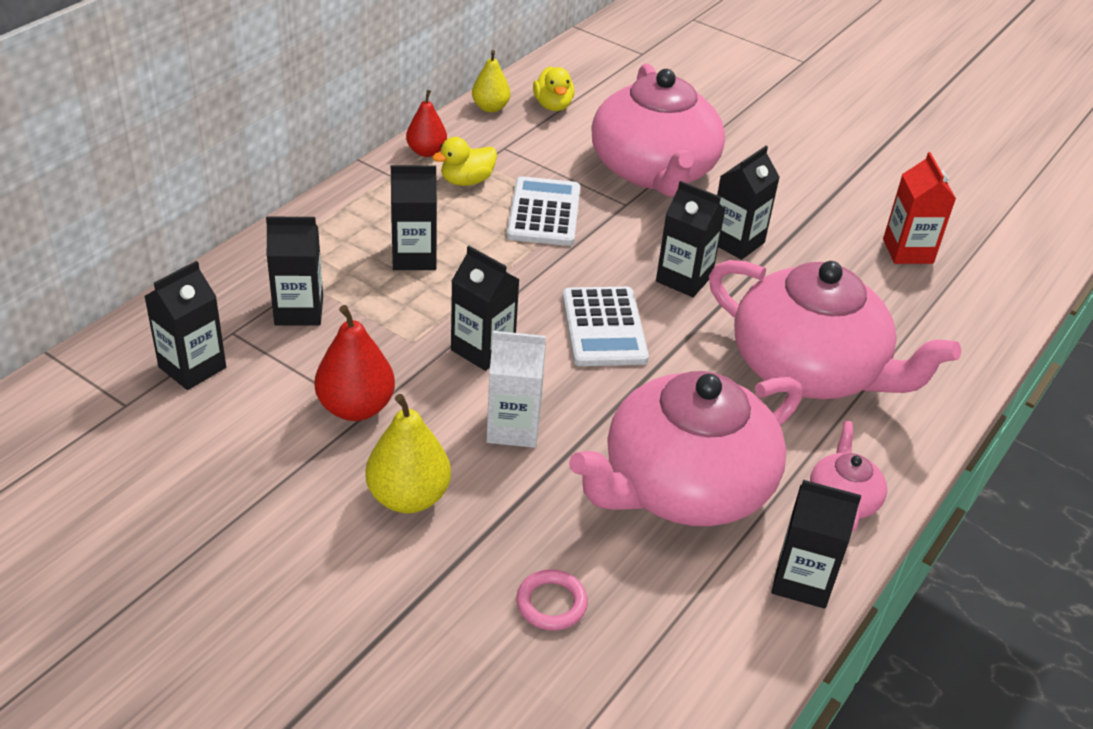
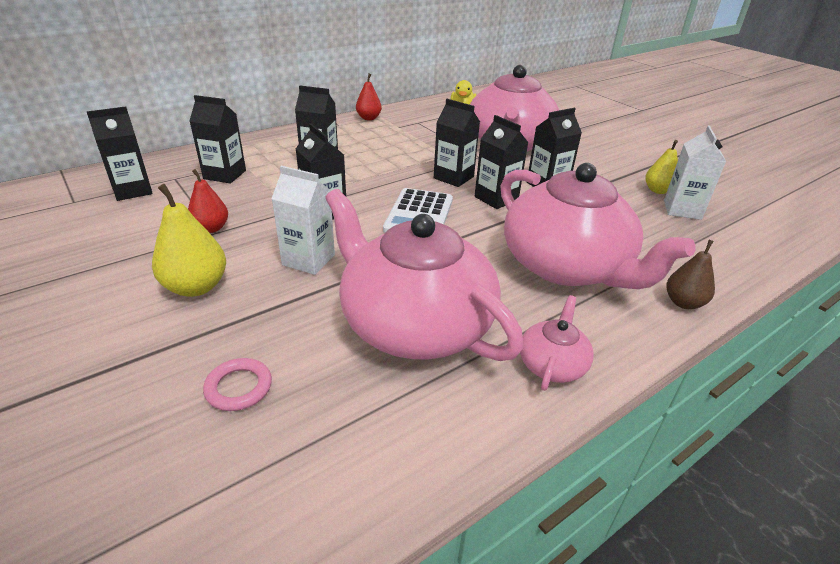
camera: 20 degrees right, 5 degrees down
(356, 407) = (211, 228): red pear -> red pear, size x0.66
(466, 181) = (382, 133): yellow duck -> none
(490, 108) = (423, 105): yellow pear -> yellow pear (658, 190)
(544, 213) = (421, 153): white calculator -> none
(684, 486) = (415, 324): pink teapot -> pink teapot turned 60 degrees clockwise
(802, 581) = (478, 425): black carton -> black carton (453, 177)
(907, 251) = (682, 209): red carton -> white carton
(945, 391) = (683, 303): none -> brown pear

